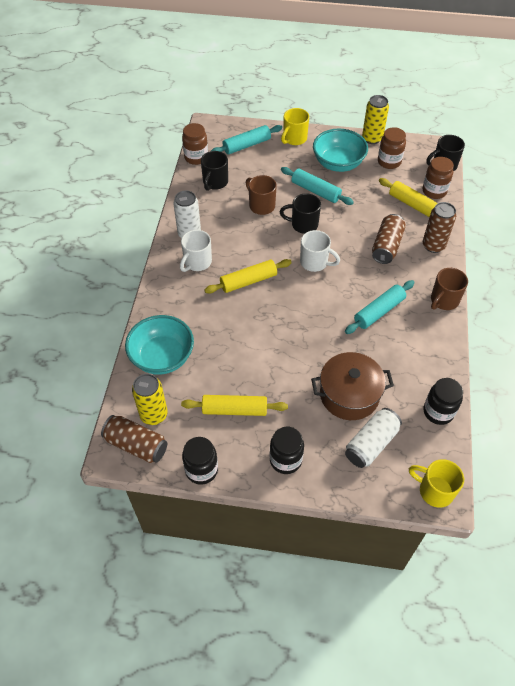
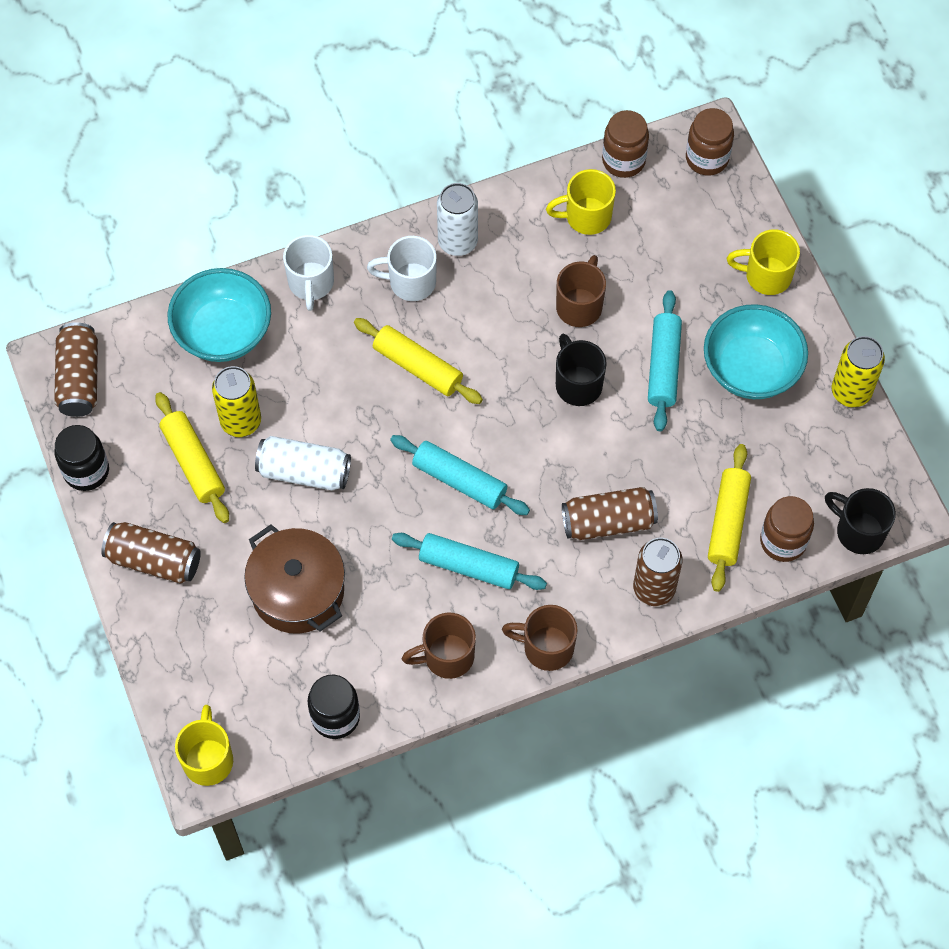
camera: 60 degrees right, 10 degrees up
(154, 414) = (132, 373): yellow can -> yellow can (241, 421)
(215, 182) = (586, 216): black mug -> yellow mug
(246, 145) = (702, 215): turquoise rolling pin -> turquoise rolling pin (459, 480)
(285, 460) = (154, 560): black jar -> brown can
(315, 262) = (510, 437): white mug -> white mug (311, 283)
(371, 444) = (235, 652): white can -> white can (304, 471)
(389, 162) = (809, 443): brown jar -> brown jar (707, 158)
(427, 344) = (446, 656): none -> brown mug

